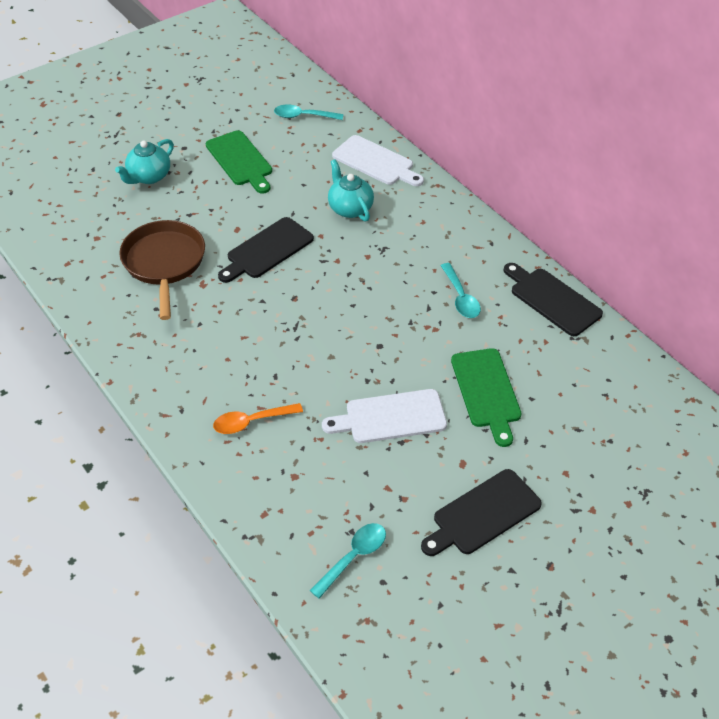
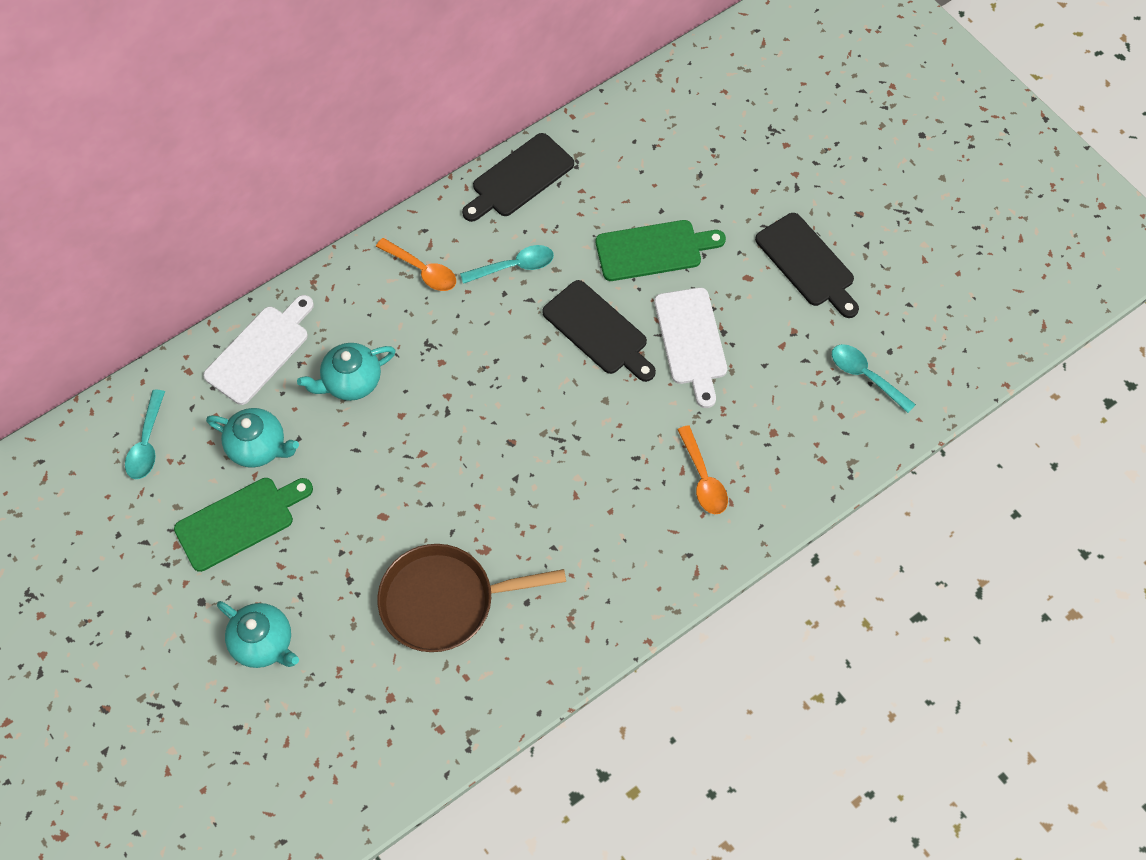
camera: 90 degrees left, 15 degrees up
(267, 250) = (425, 477): black cutting board -> black cutting board (598, 331)
(297, 166) = (258, 447): none -> turquoise teapot
(452, 243) = (422, 270): none -> orange spoon

